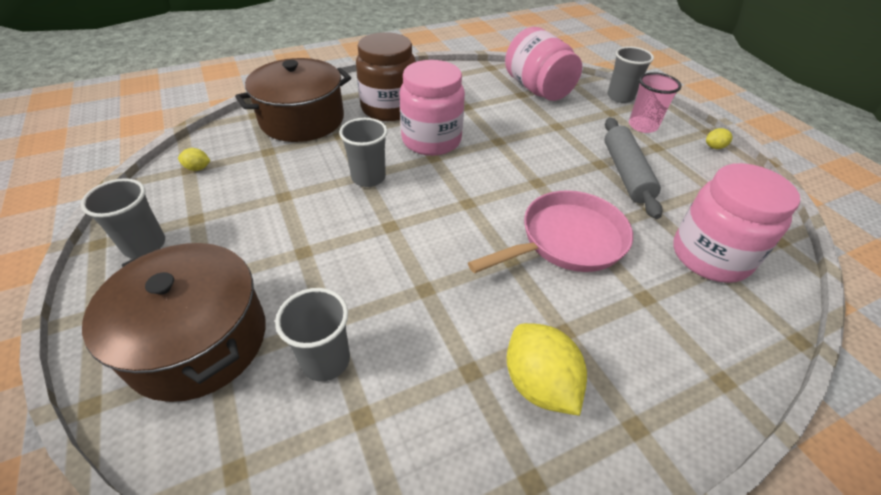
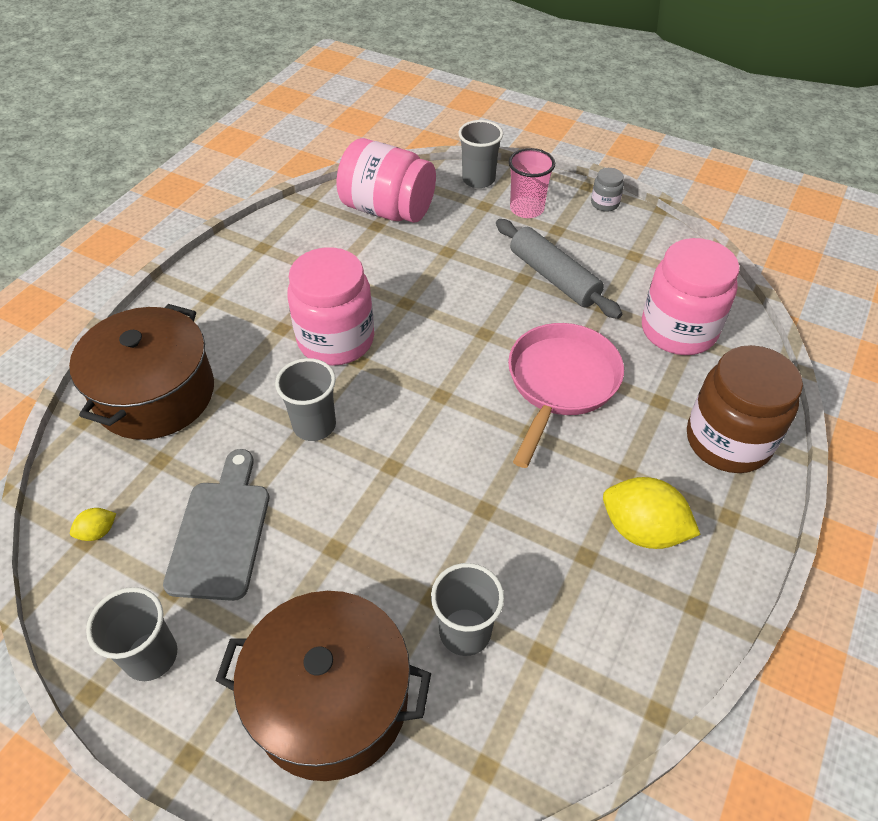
camera: 35 degrees left, 5 degrees up
(254, 204) = (221, 532): none -> grey cutting board
(388, 108) = (246, 322): brown jar -> brown jar (727, 441)
(714, 147) = (605, 203): yellow lemon -> grey jar

